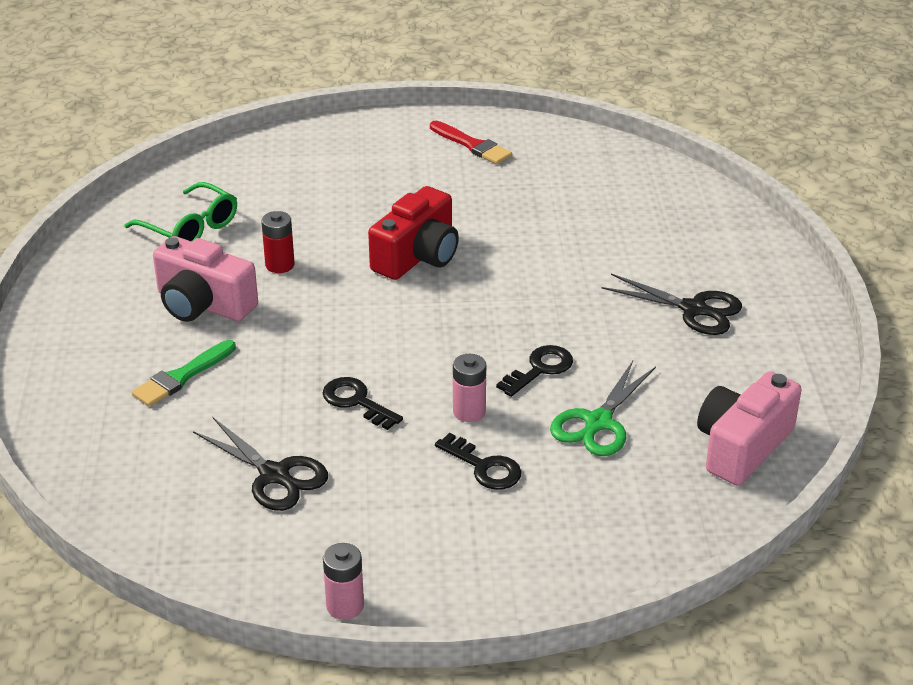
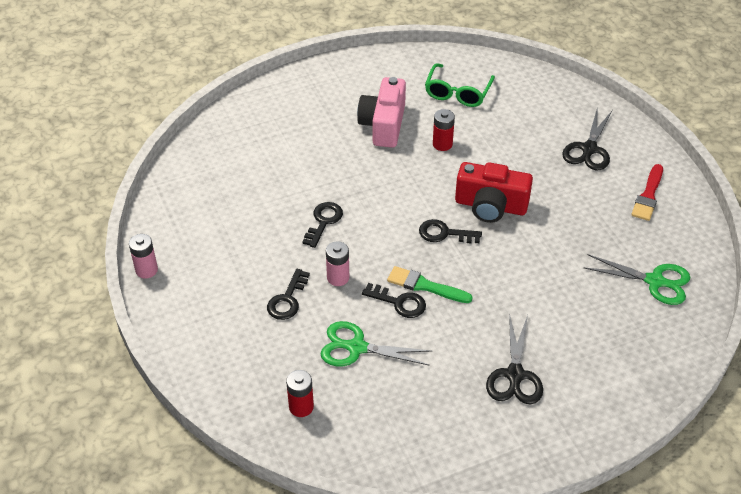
camera: 70 degrees right, 10 degrees up
(182, 376) = (311, 139): green brush -> green brush (425, 286)
(275, 475) = (242, 207): black scissors -> black scissors (589, 149)
(442, 304) = (444, 233): none -> black key
(602, 179) = (655, 281): none -> green scissors
(676, 493) = (301, 407): none -> red battery
(742, 446) = (366, 436): pink camera -> none

